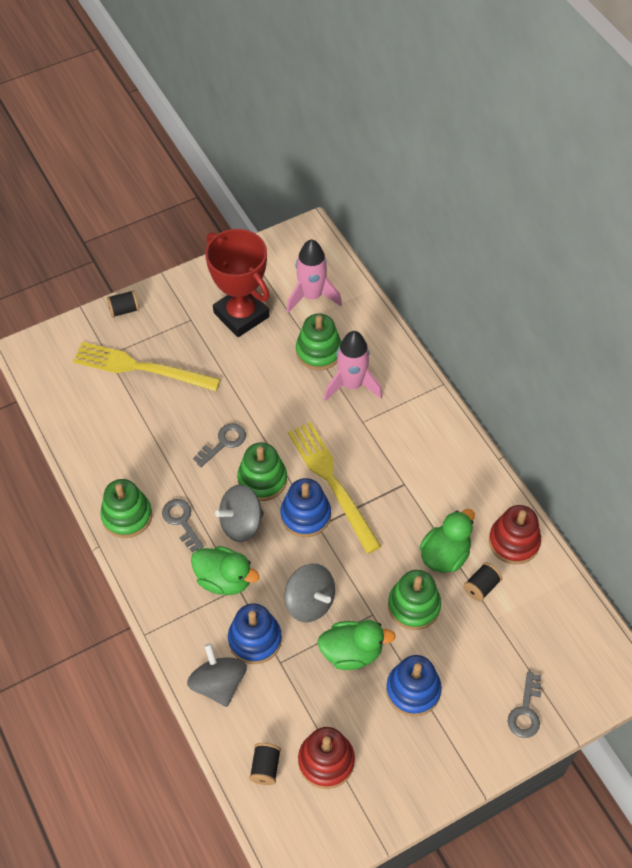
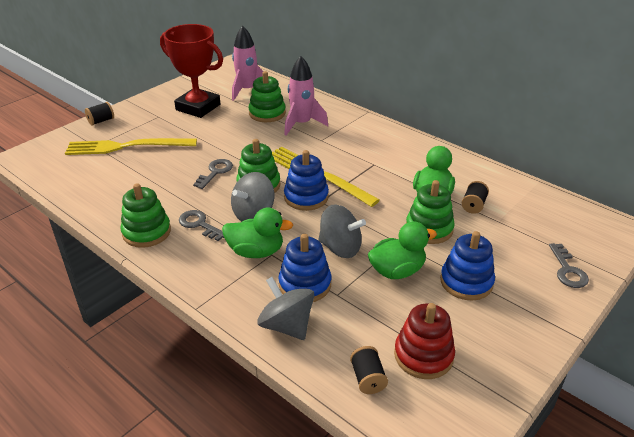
camera: 20 degrees left, 20 degrees down
(514, 542) = (478, 176): red stacking toy -> none

